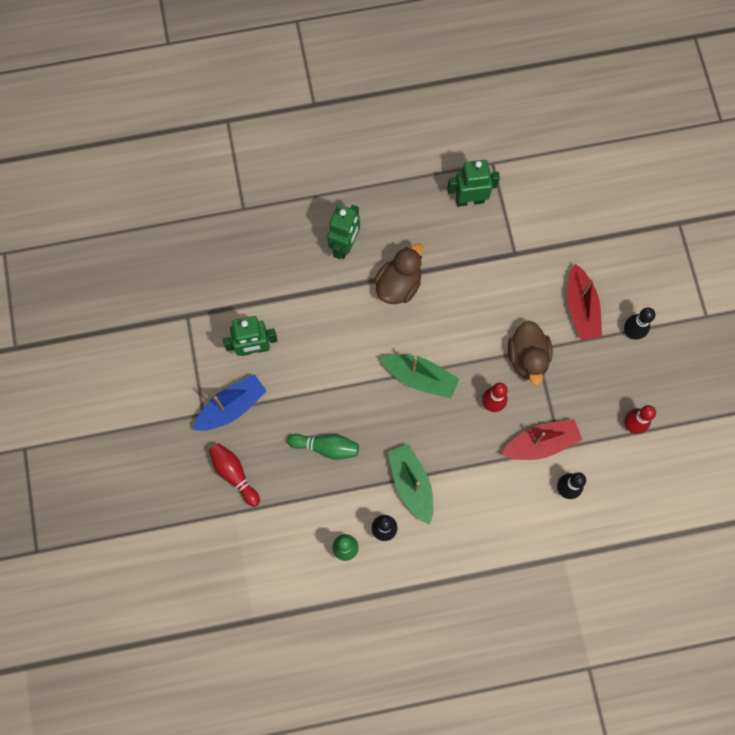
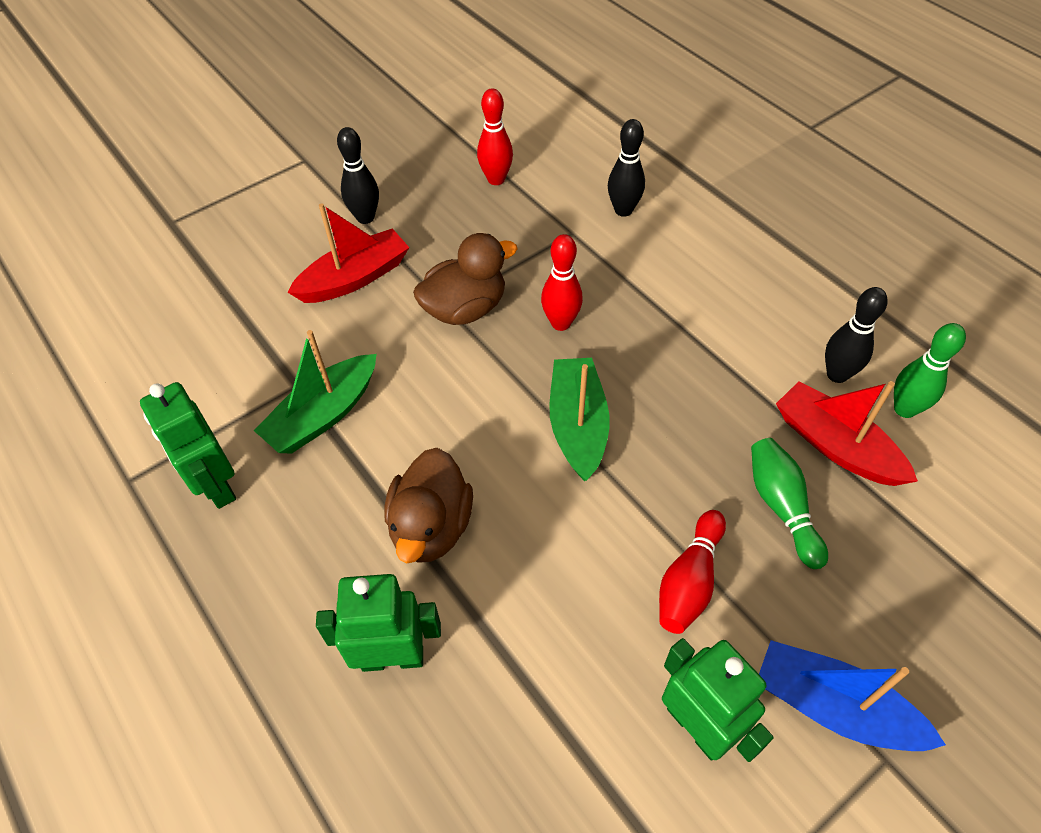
camera: 115 degrees left, 20 degrees down
(234, 474) = (941, 633): red bowling pin -> red bowling pin (689, 581)
(398, 285) = (431, 527): brown duck -> brown duck turned 90 degrees counterclockwise
(411, 484) = (747, 369): green boat -> green boat (323, 415)
(541, 443) = (580, 253): red boat -> red boat (835, 445)

